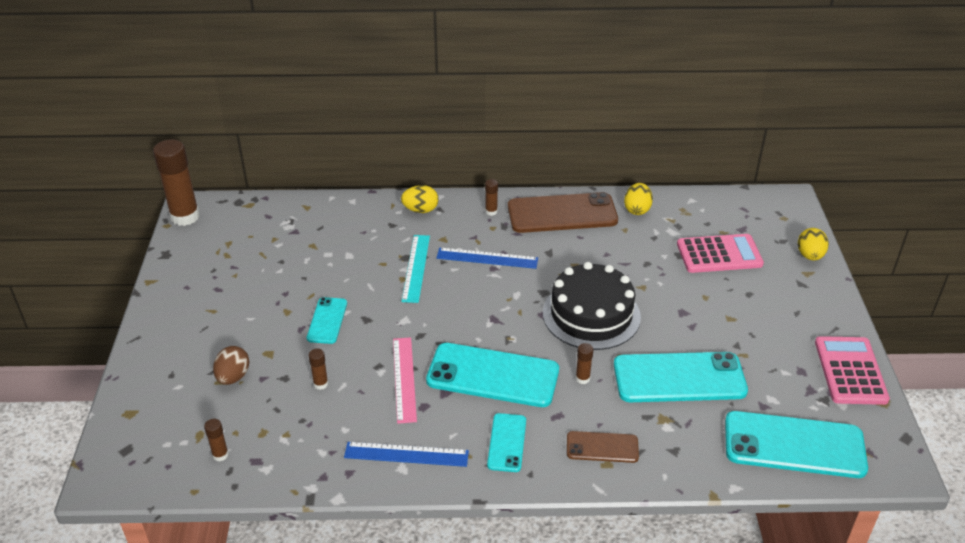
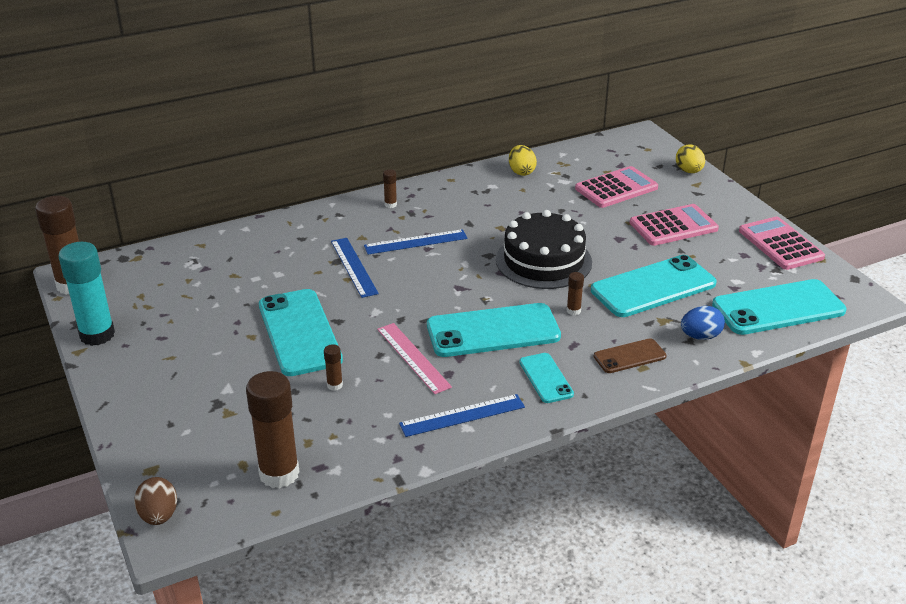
camera: 25 degrees left, 5 degrees down
(172, 270) = (97, 335): none -> turquoise glue stick
(220, 455) = (279, 474): brown glue stick -> brown glue stick, size x2.30
(233, 377) = (239, 406): brown egg -> brown egg (159, 516)
(327, 320) = (299, 332): turquoise phone -> turquoise phone, size x1.91
(416, 268) = (353, 267): turquoise ruler -> blue ruler
(420, 210) = (321, 219): yellow egg -> none
(562, 214) = (457, 191): brown phone -> none
(688, 449) = (700, 336): none -> blue egg
(748, 315) = (673, 226): none -> pink calculator

